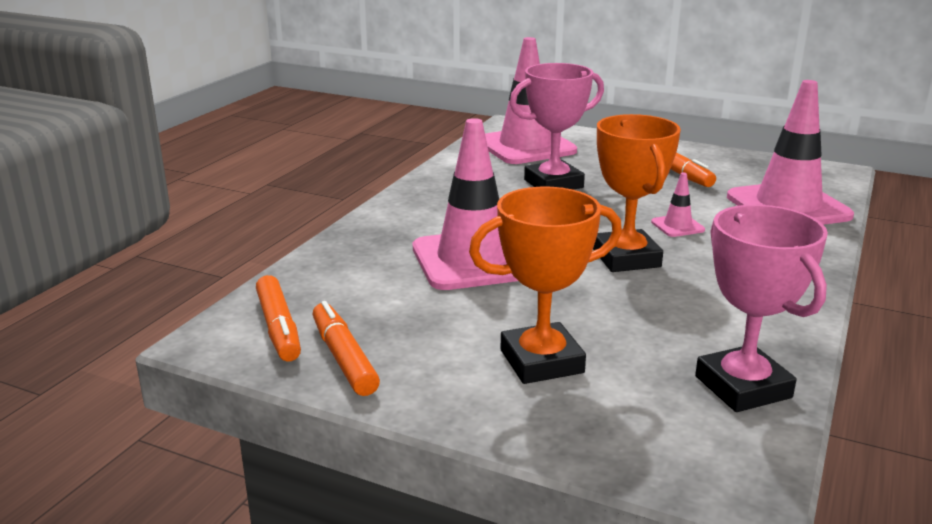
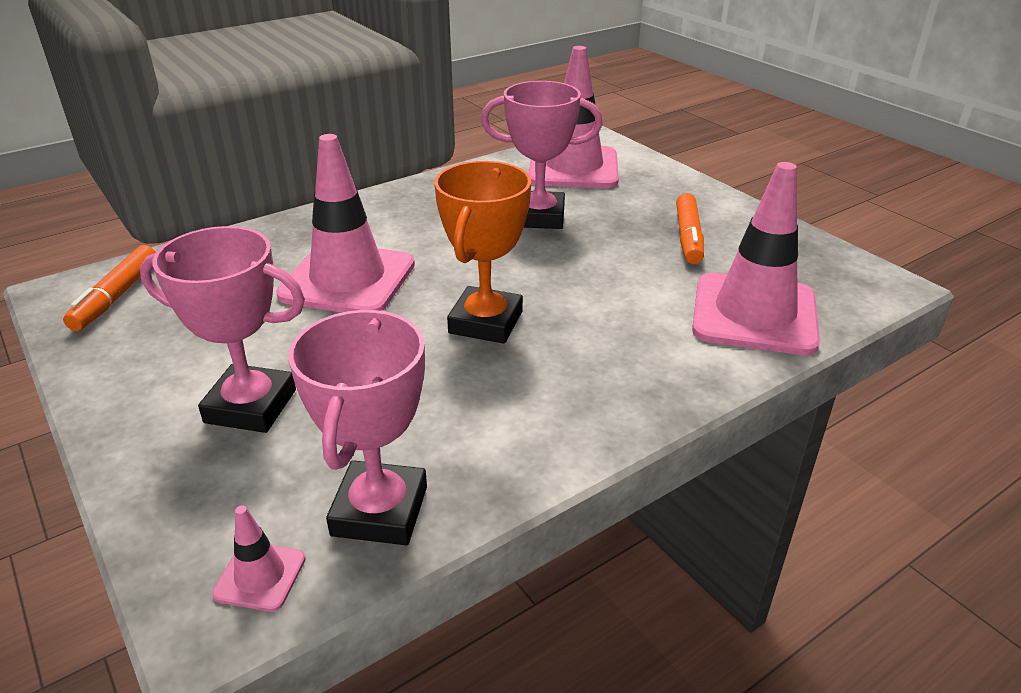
camera: 30 degrees right, 10 degrees up
(344, 358) = (117, 343): orange marker -> none
(541, 361) = (251, 406): orange trophy -> pink trophy
(677, 226) = (592, 301): pink traffic cone -> pink traffic cone (260, 576)

